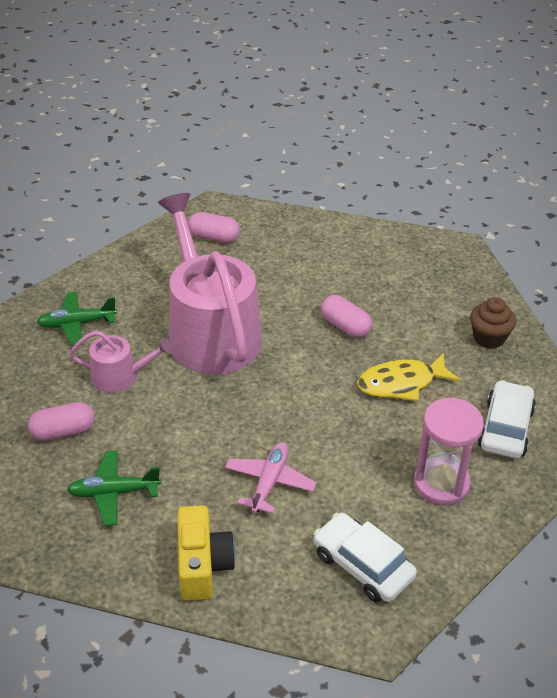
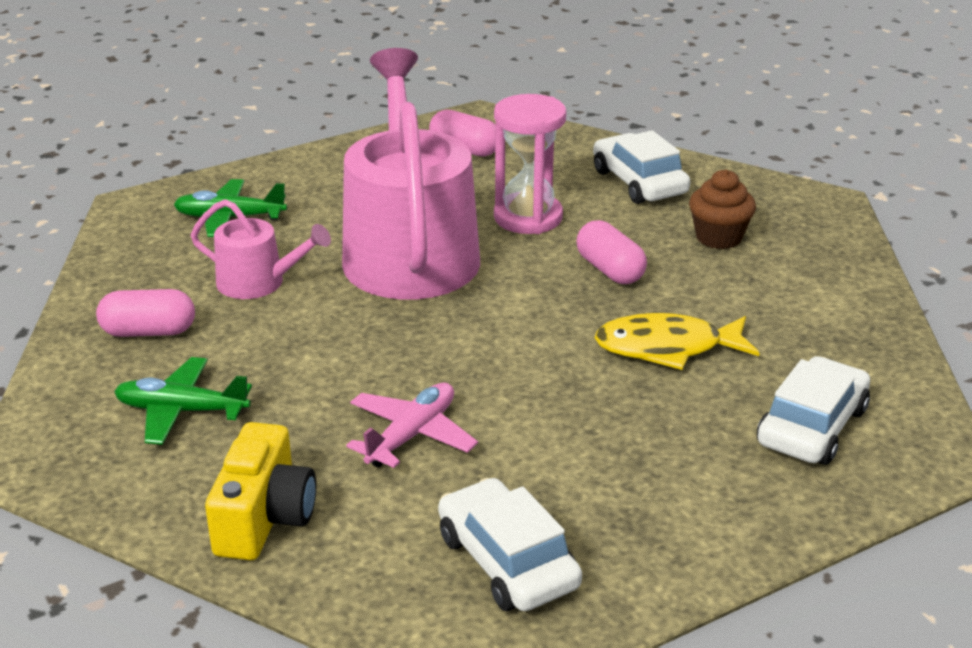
camera: 15 degrees right, 10 degrees down
(338, 248) = (639, 182): none -> white car
(441, 483) = (678, 479): pink hourglass -> pink hourglass (528, 217)
(489, 338) = (829, 313): brown cupcake -> brown cupcake (718, 237)

